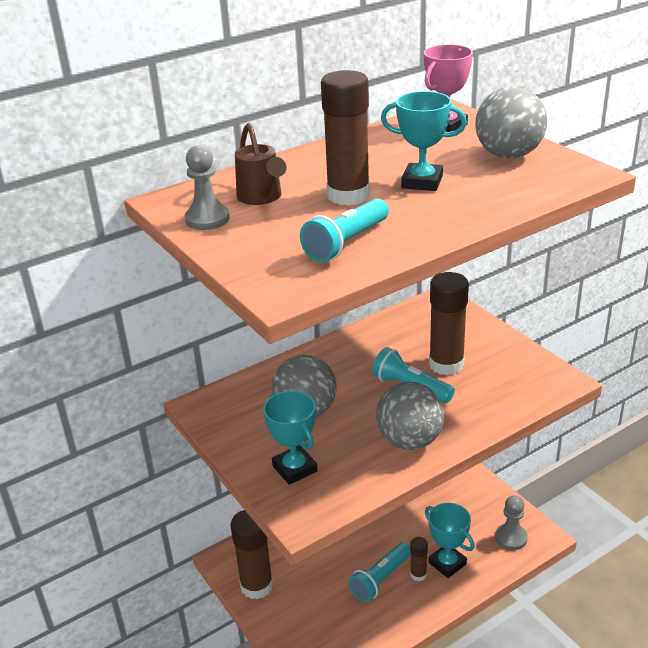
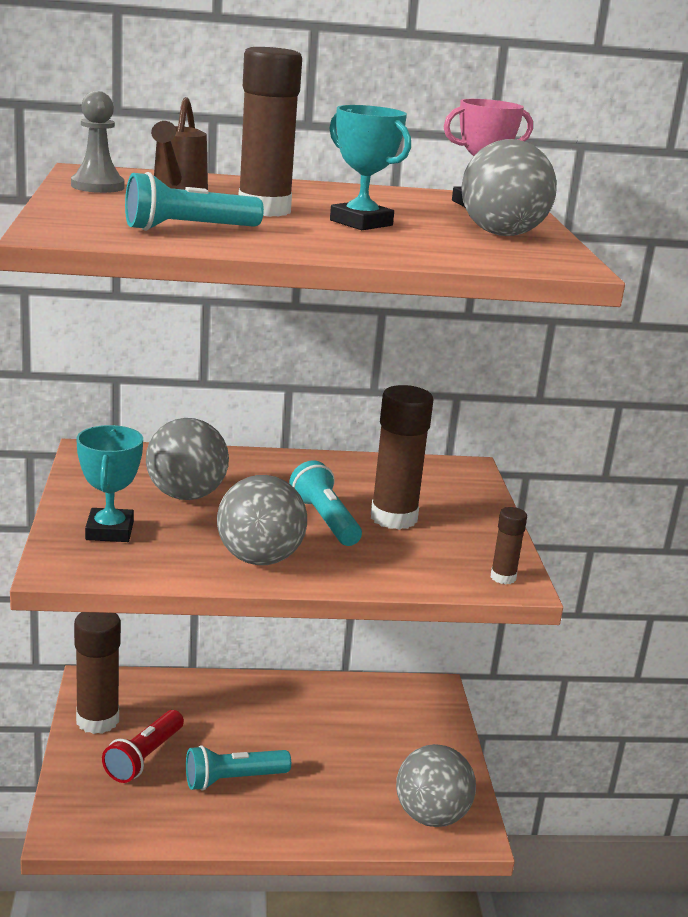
camera: 25 degrees right, 10 degrees down
(312, 596) = (144, 757): none -> red flashlight
(418, 574) = (280, 796): brown glue stick -> brown glue stick (503, 577)
(447, 563) = (326, 802): turquoise trophy -> none
(511, 538) = (431, 816): grey pawn -> grey ball

